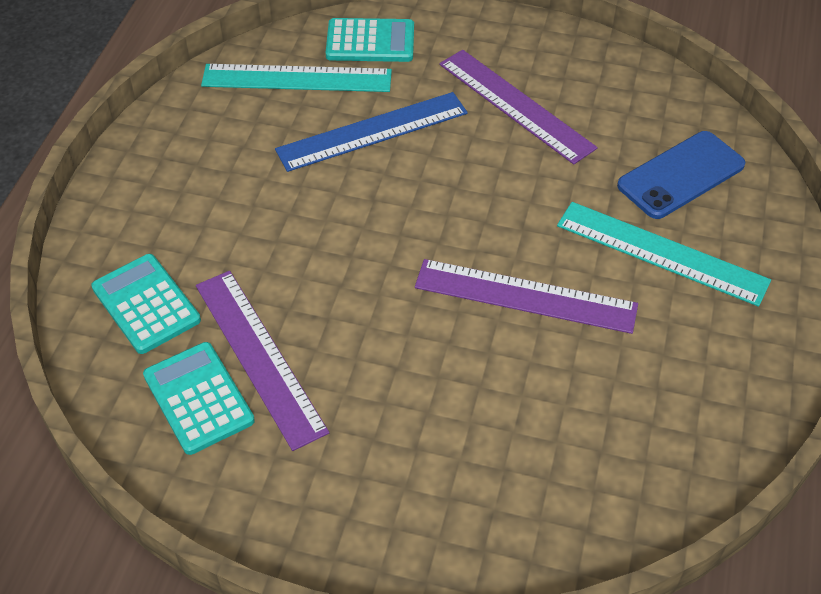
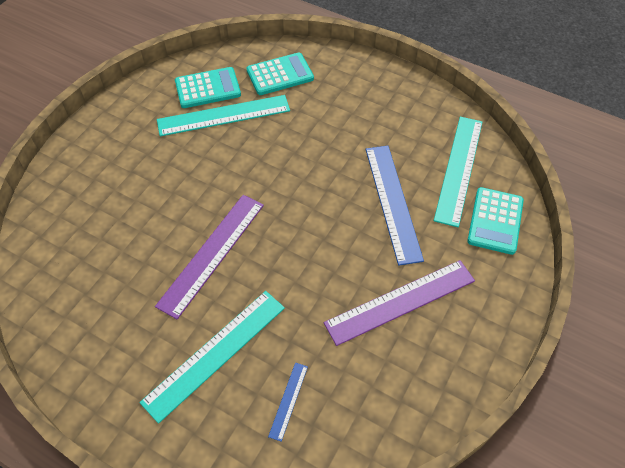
camera: 105 degrees right, 5 degrees up
(259, 356) = (223, 115): purple ruler -> turquoise ruler
(681, 175) = (288, 400): blue phone -> blue ruler

